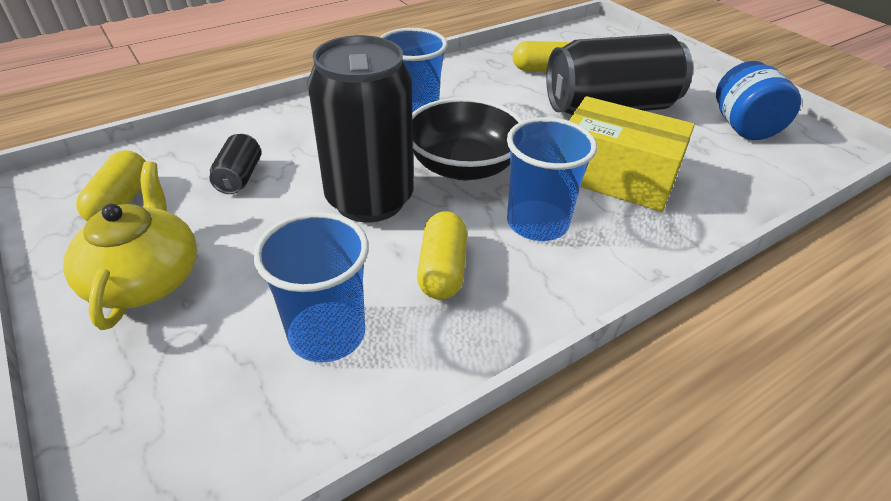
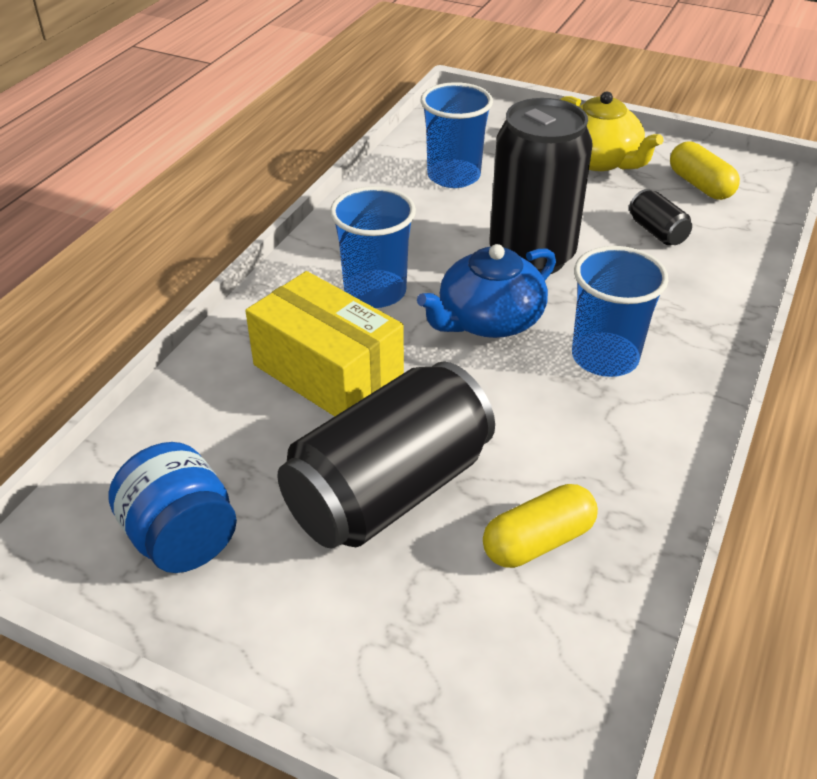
camera: 150 degrees right, 0 degrees up
(442, 269) = (420, 231): yellow capsule -> none
(463, 166) = (489, 320): black bowl -> blue teapot
(615, 177) = (328, 372): yellow box -> yellow box turned 45 degrees clockwise

